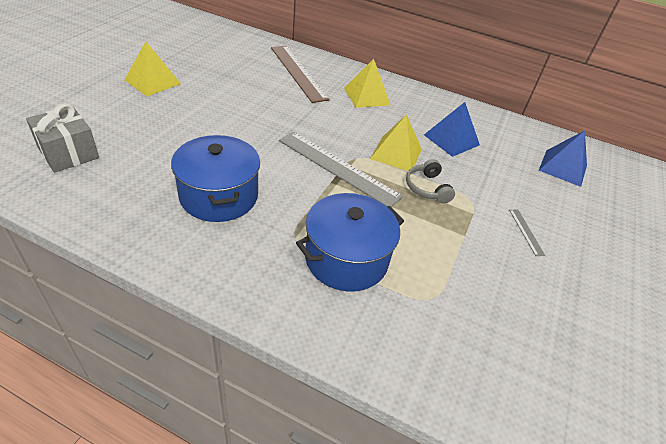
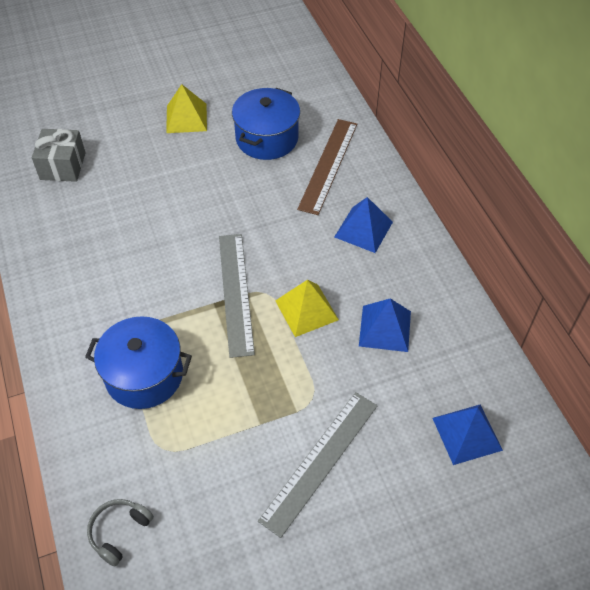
camera: 50 degrees right, 10 degrees up
(219, 196) = (118, 264): blue pot -> blue pot (267, 138)
(366, 96) = (363, 229): yellow pyramid -> blue pyramid
(427, 188) = (288, 361): grey headphones -> grey headphones (119, 532)
(526, 232) = (320, 461): grey ruler -> grey ruler, size x2.43

